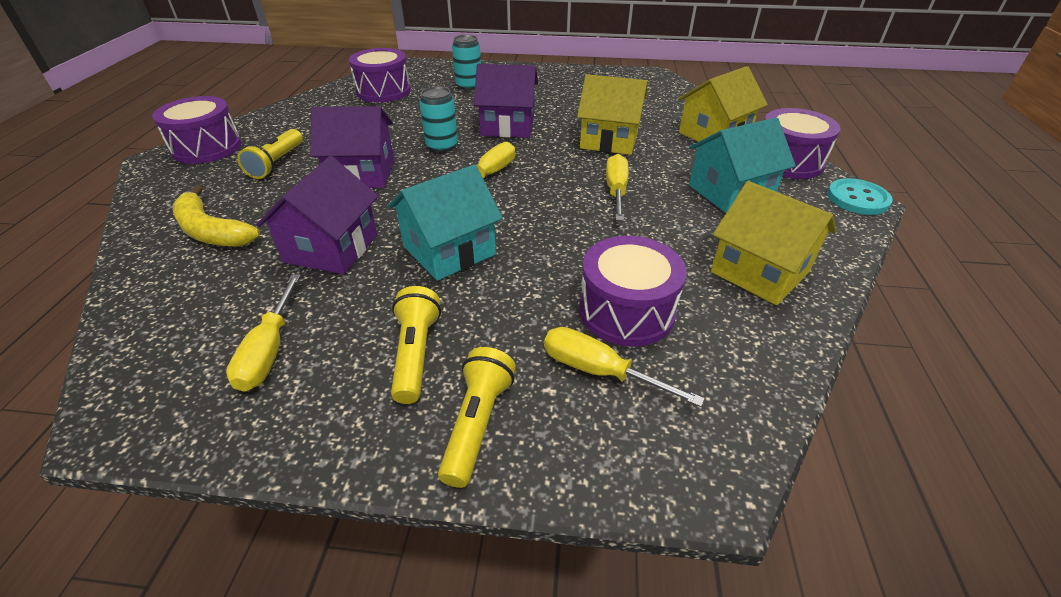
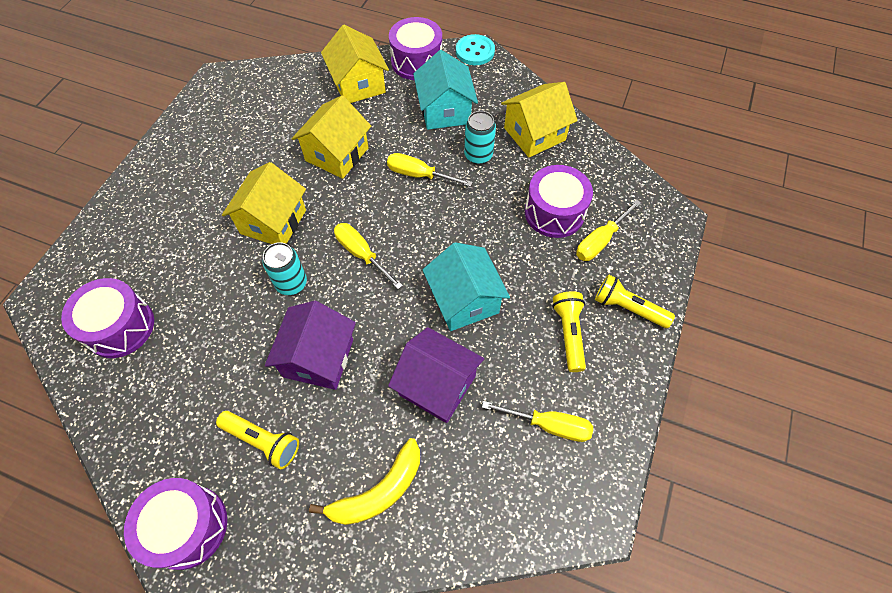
camera: 75 degrees left, 20 degrees up
(416, 354) = (569, 333): yellow flashlight -> yellow flashlight turned 75 degrees clockwise
(469, 86) = (154, 238): turquoise can -> turquoise can (478, 155)
(508, 126) = (273, 221): purple house -> yellow house

